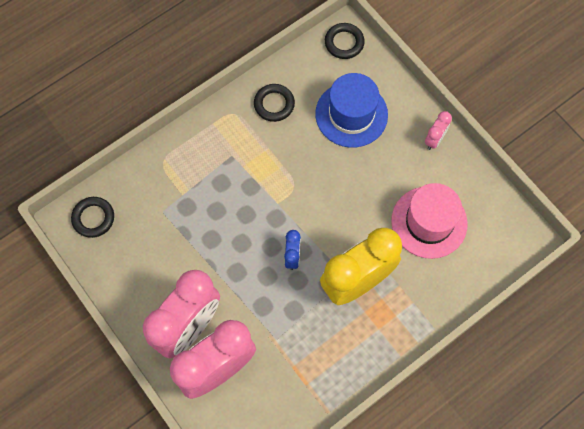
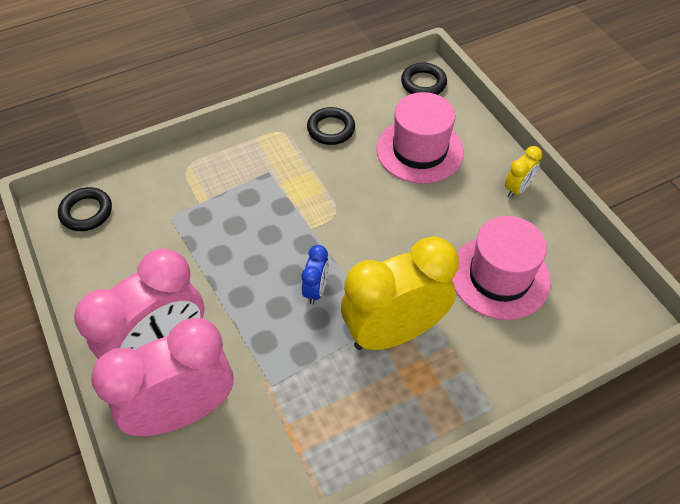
camera: 10 degrees right, 15 degrees down
(351, 114) = (419, 150): blue hat -> pink hat
(434, 139) = (517, 189): pink clock -> yellow clock

